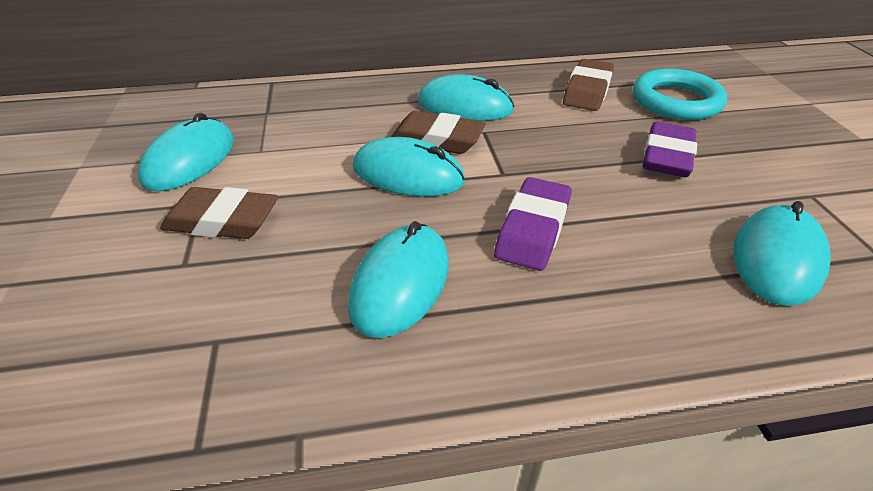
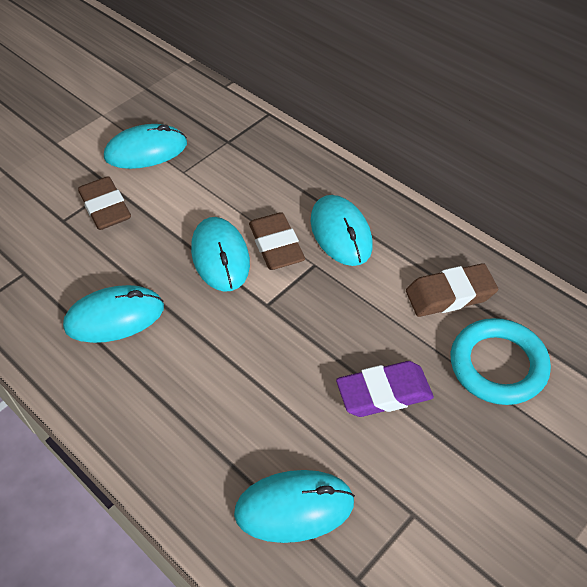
camera: 55 degrees right, 10 degrees up
(533, 229) = (214, 353): purple eraser -> none

